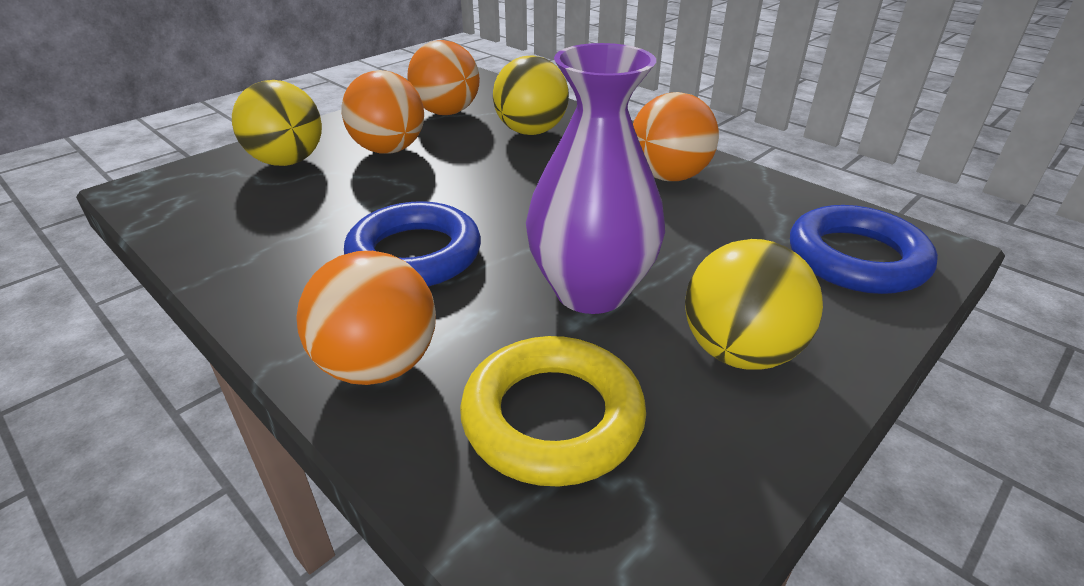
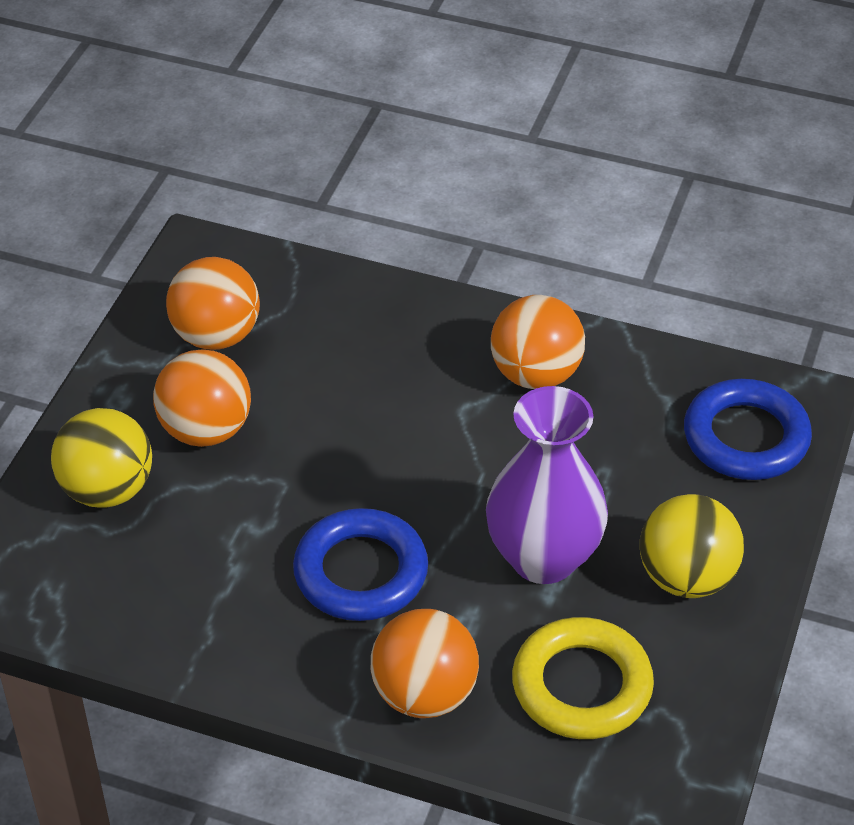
camera: 25 degrees left, 10 degrees up
(531, 131) = (344, 342): yellow ball -> none

